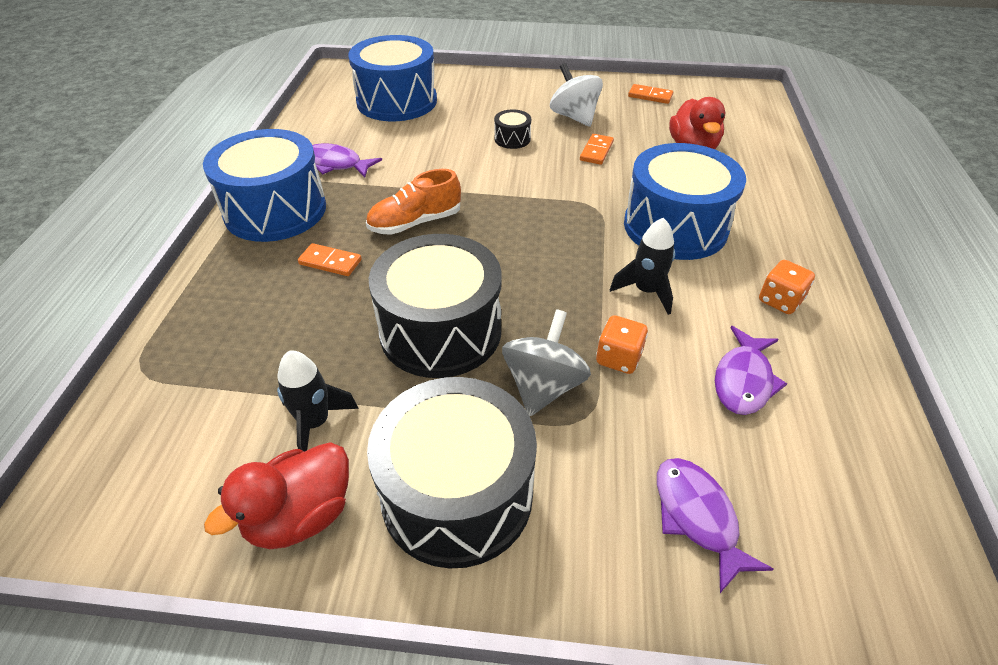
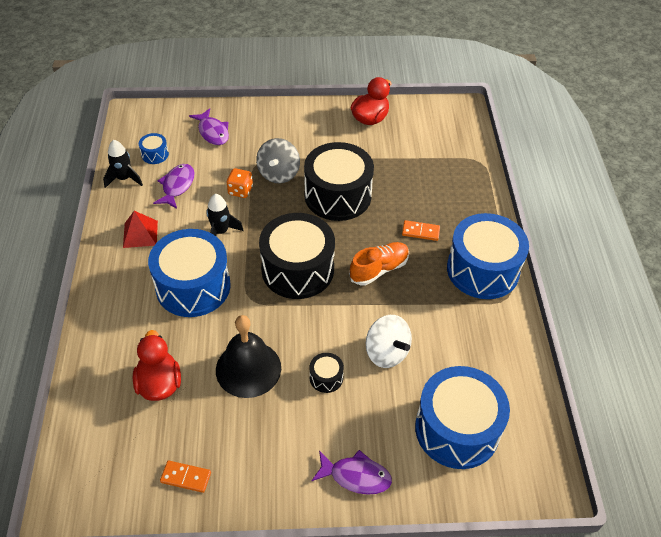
camera: 170 degrees right, 5 degrees up
(315, 423) = (381, 148): black rocket -> black rocket (124, 179)
(336, 164) = (466, 324): purple fish -> purple fish (356, 476)
(457, 494) = (310, 130): black drum -> black drum (297, 269)
(574, 117) = (269, 423): white spinning top -> white spinning top (386, 352)
(596, 151) = (248, 368): orange domino -> black bell
(780, 301) = (140, 234): orange dice -> red pyramid
(818, 463) = (155, 154): none -> blue drum

